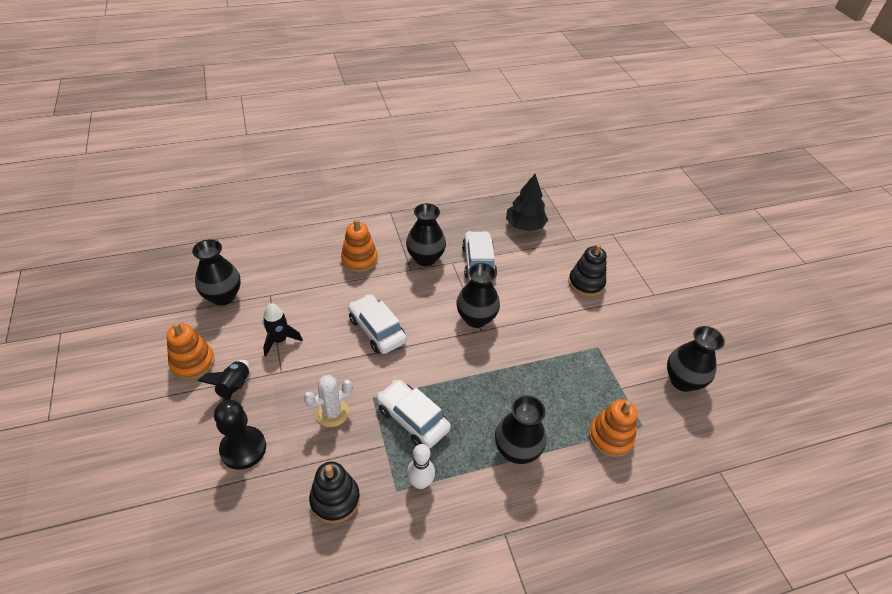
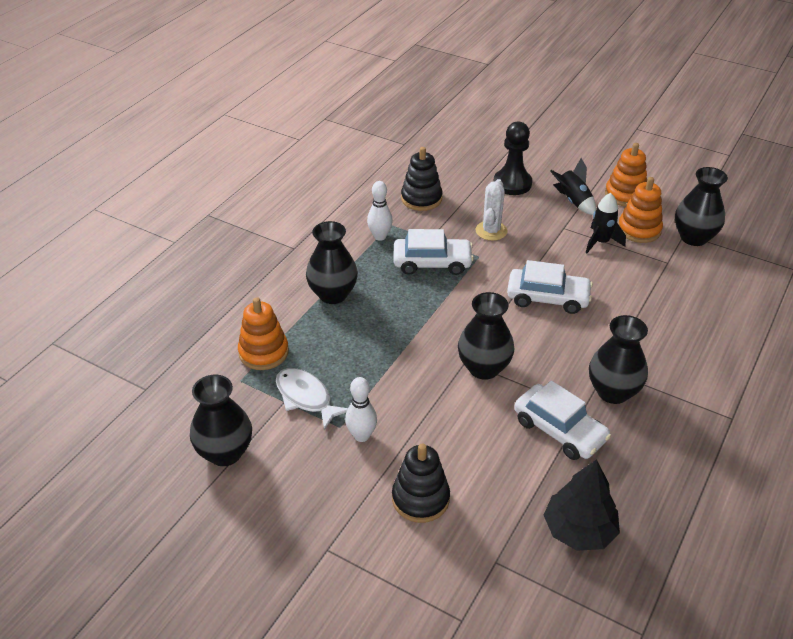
camera: 140 degrees right, 5 degrees down
(359, 259) = (662, 342): orange stacking toy -> orange stacking toy (639, 230)
(589, 333) = (361, 436): none -> white bowling pin
(605, 380) = (306, 398): none -> white fish

